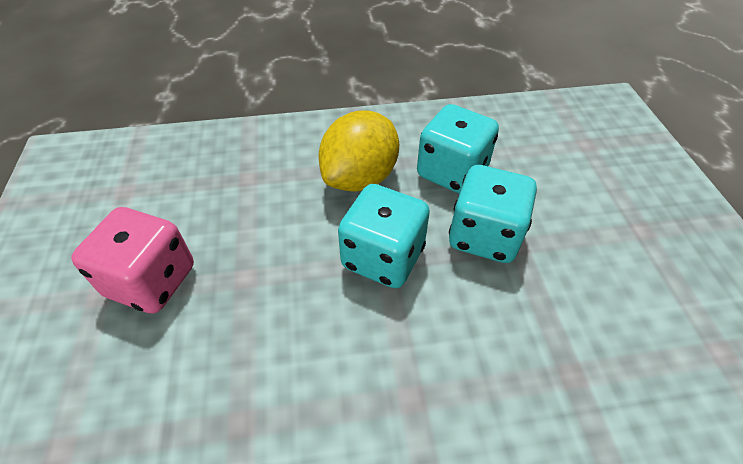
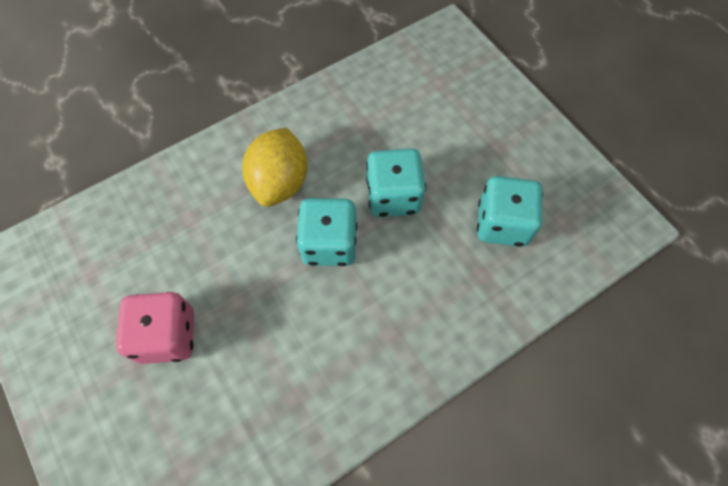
camera: 25 degrees left, 15 degrees up
(452, 172) = (349, 149): turquoise dice -> turquoise dice (502, 224)

